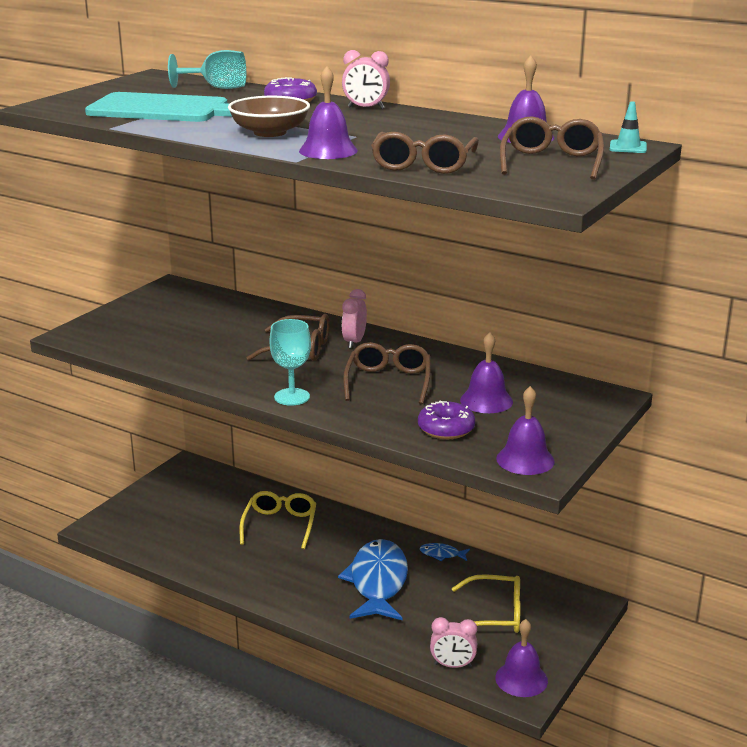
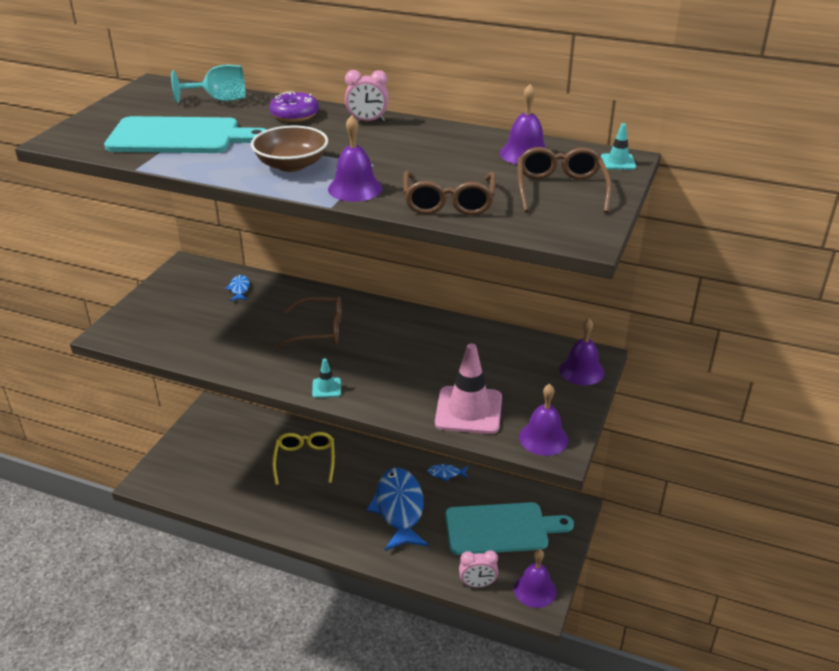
camera: 10 degrees left, 10 degrees up
(223, 309) = (239, 289): none -> blue fish
(292, 397) = (326, 388): turquoise goblet -> turquoise traffic cone
(354, 342) = (365, 317): pink clock -> none
(388, 382) = (406, 361): brown glasses -> none
(446, 429) = (468, 410): purple donut -> pink traffic cone
(486, 400) = (494, 374): purple bell -> purple bell (581, 370)
(495, 614) = (501, 529): yellow glasses -> turquoise cutting board

